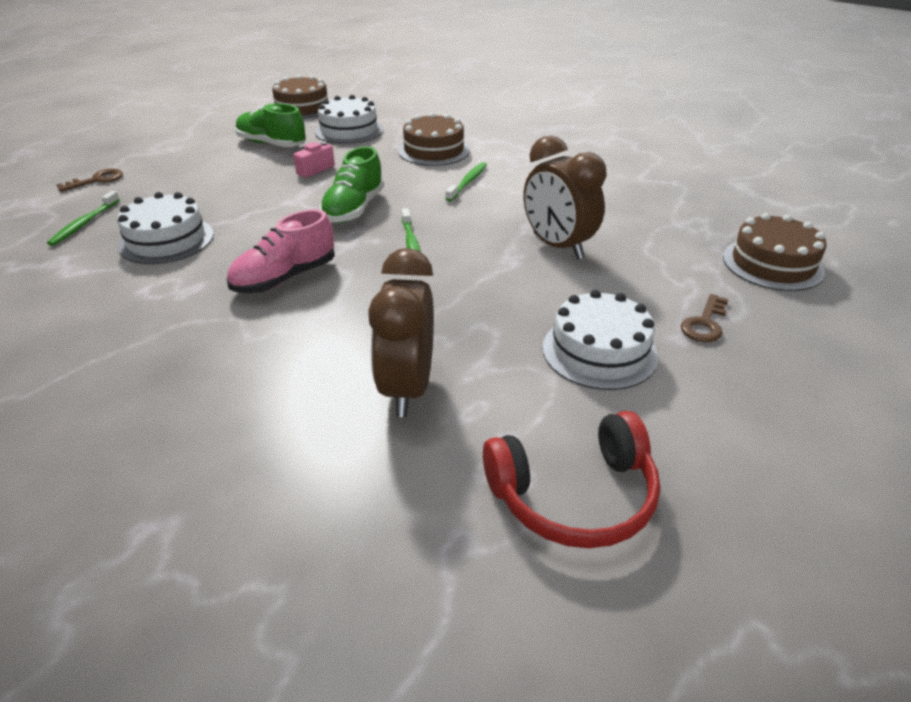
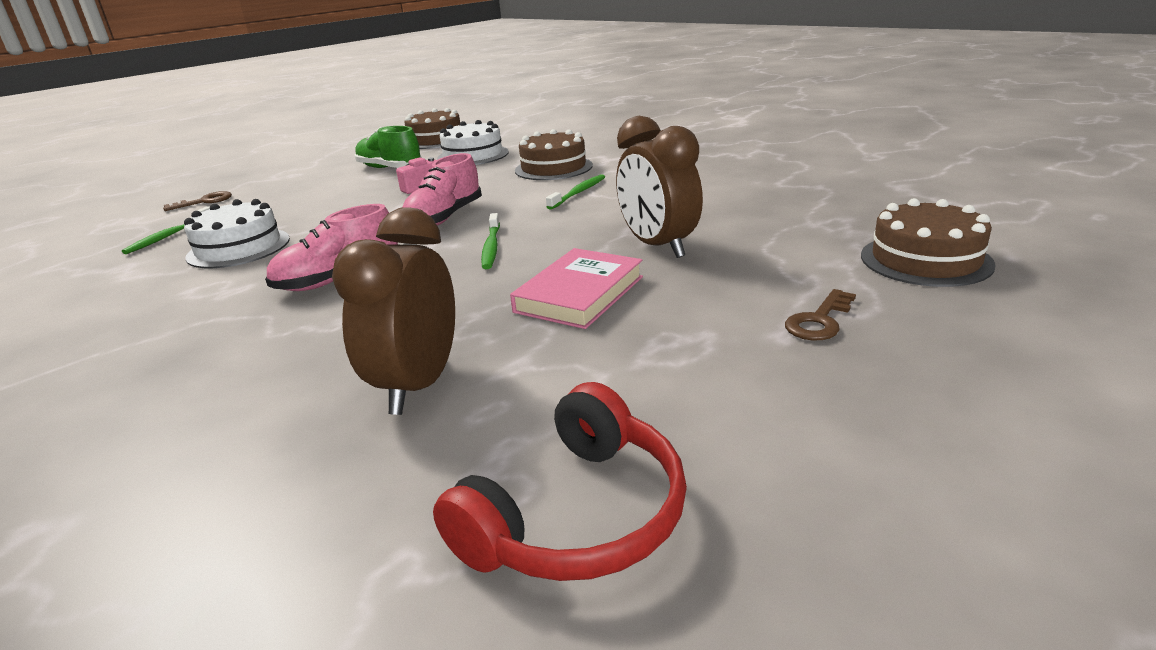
camera: 10 degrees right, 10 degrees down
(354, 209) = (444, 218): green shoe -> pink shoe
(507, 296) = (579, 294): none -> pink book
(574, 496) = (577, 515): red headphones -> red headphones turned 45 degrees counterclockwise
(599, 351) = (671, 350): white cake -> none

